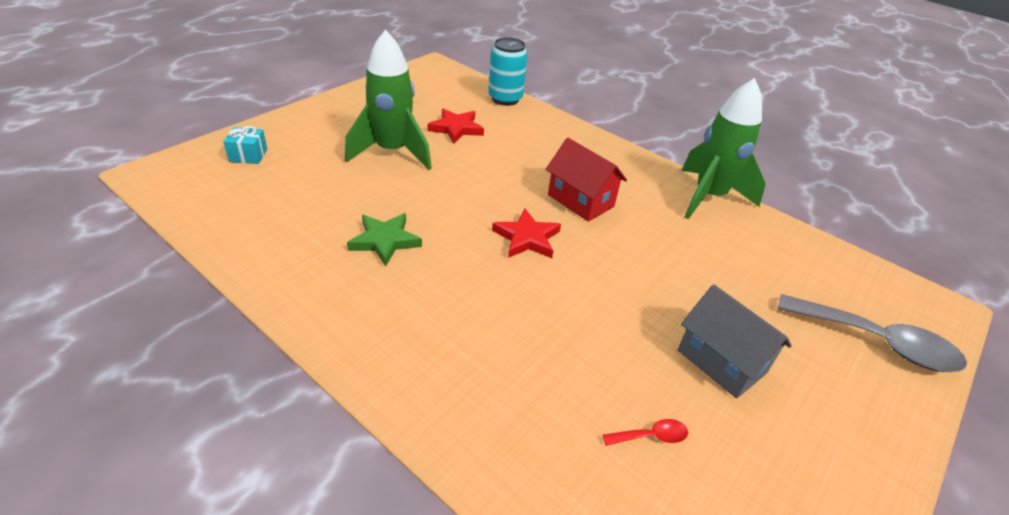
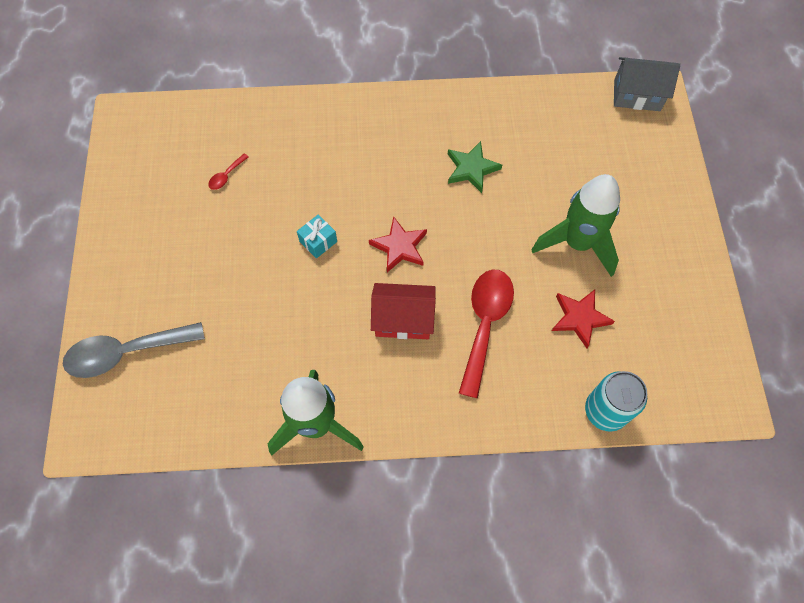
camera: 140 degrees right, 25 degrees up
(248, 155) = (643, 152): turquoise gift -> turquoise gift (318, 241)
(522, 163) = (485, 324): none -> red spoon
(721, 361) = (216, 251): grey house -> grey house (637, 95)

